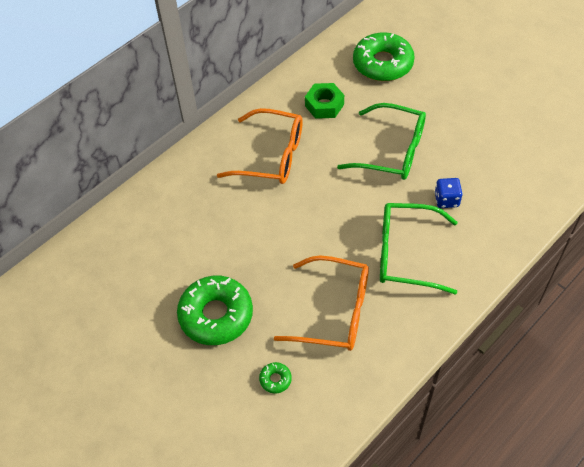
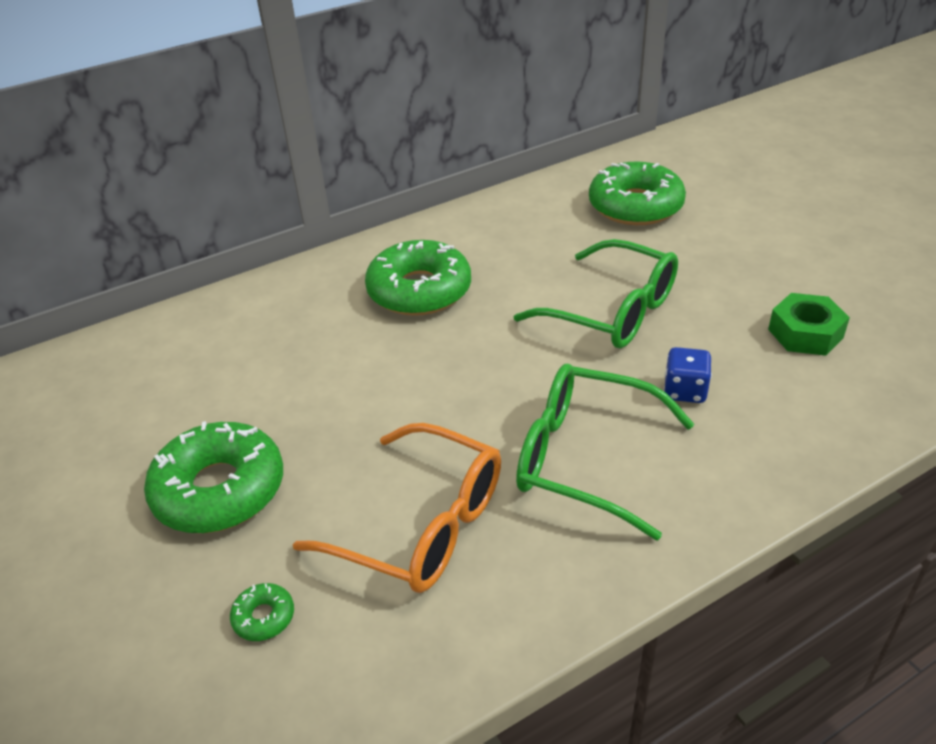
camera: 15 degrees right, 15 degrees down
(272, 156) = (419, 290): orange glasses -> green donut
(324, 105) = (526, 242): green nut -> green nut (805, 333)

